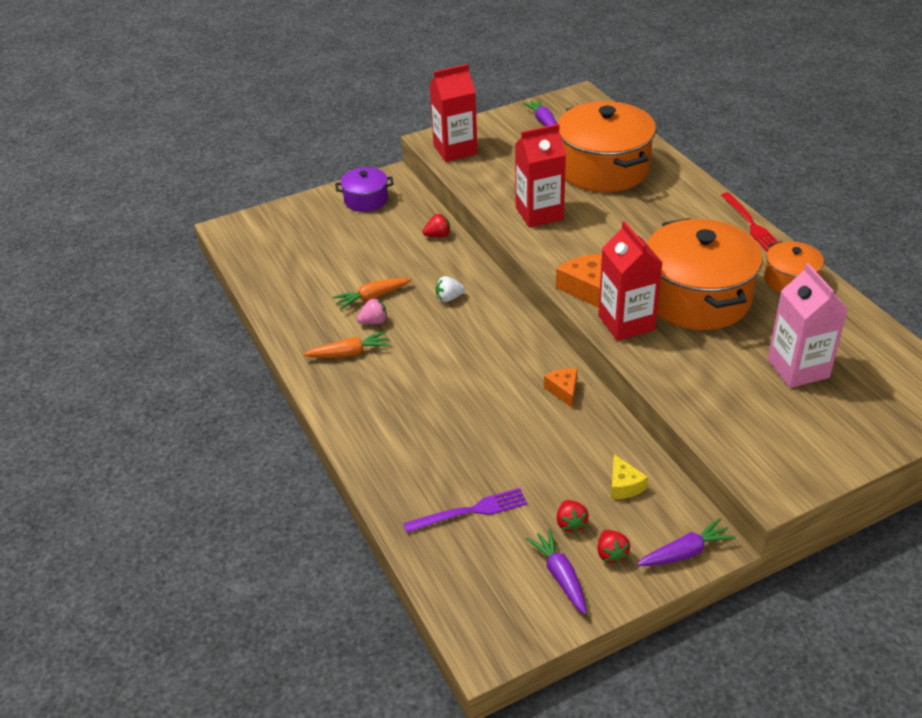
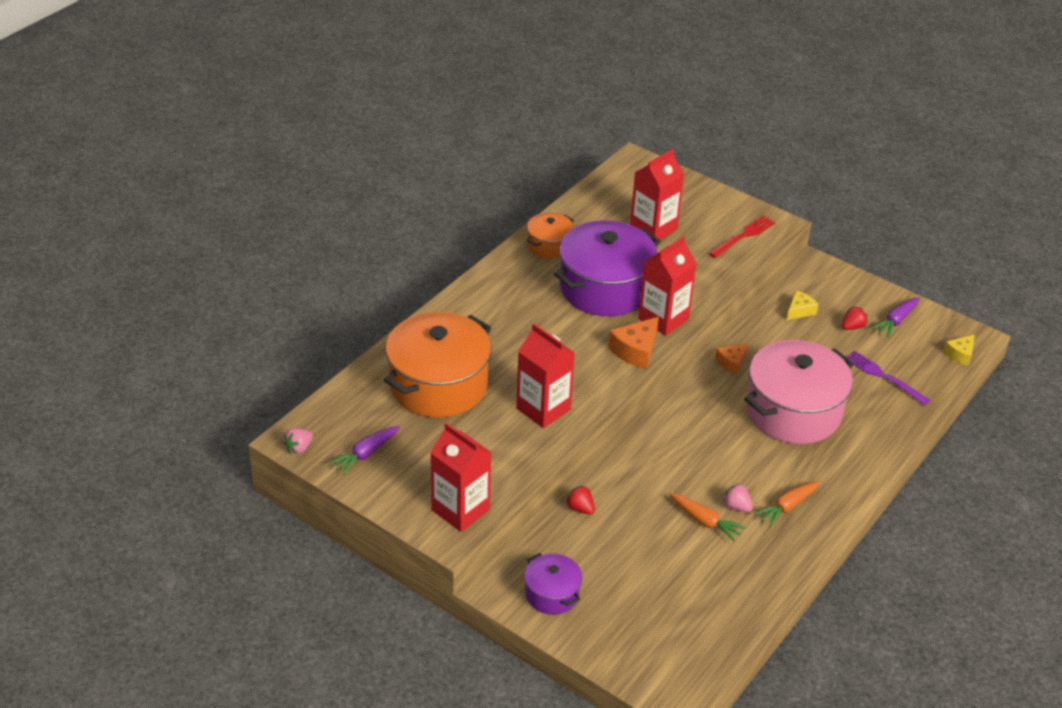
camera: 120 degrees left, 0 degrees up
(349, 353) = (787, 507): orange carrot -> orange carrot turned 90 degrees counterclockwise
(449, 298) = (669, 466): white strawberry -> none
(464, 408) = (793, 411): none -> pink pot
(464, 612) = (960, 354): none -> yellow cheese
(569, 97) = (299, 448): none -> pink strawberry
(611, 554) = (860, 303): red strawberry -> none
(685, 552) = (831, 274): purple carrot -> none
(697, 297) = (605, 288): orange pot -> purple pot
(751, 224) = (481, 276): red fork -> red fork (743, 236)
(798, 368) = (653, 228): pink carton -> red carton

